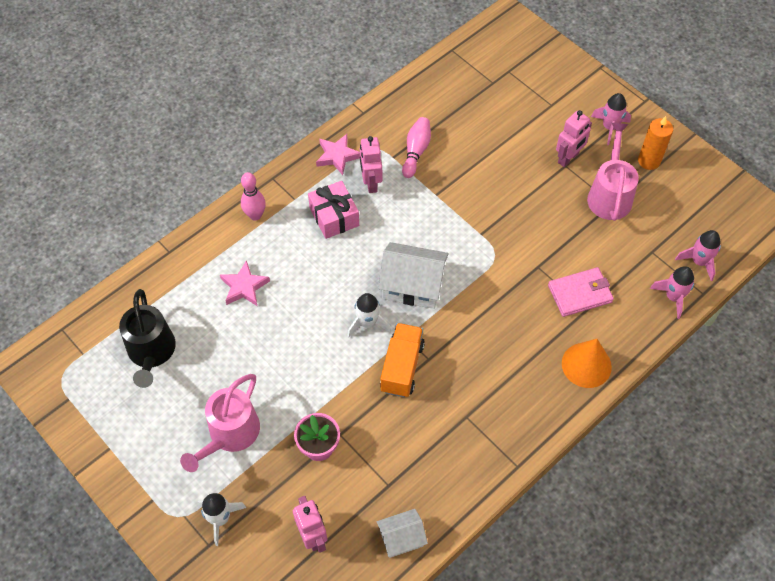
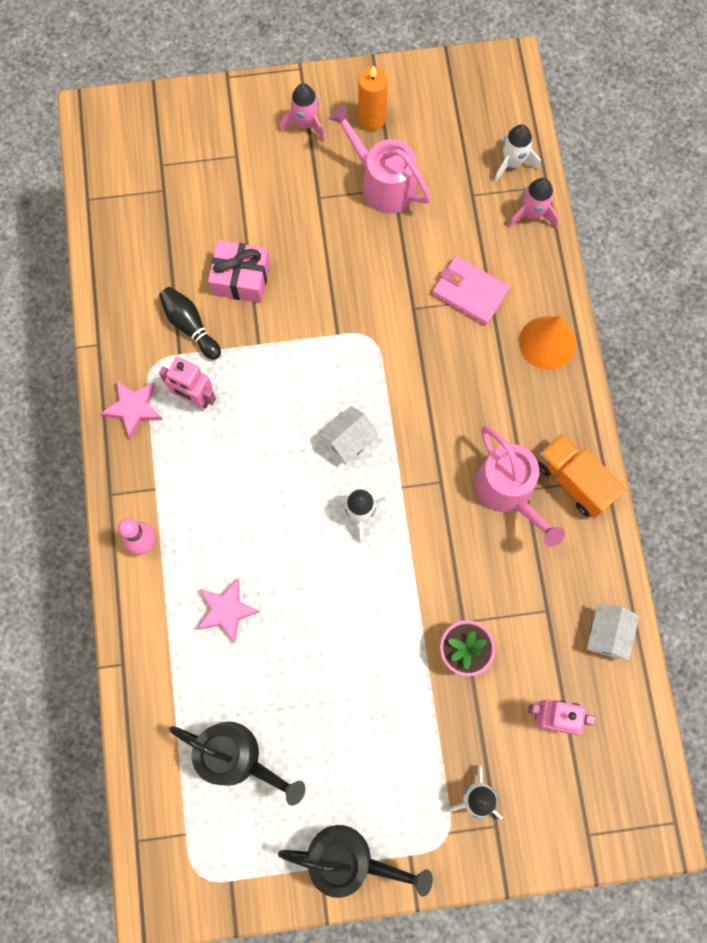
camera: 55 degrees left, 15 degrees up
(126, 462) = (348, 860): none -> black watering can
(230, 434) = (390, 731): pink watering can -> pink watering can (508, 492)
(334, 217) = (208, 462): pink gift -> pink gift (241, 278)
(402, 367) = (432, 513): orange truck -> orange truck (574, 481)
(412, 286) = (348, 440): white house -> white house, size x0.60
(416, 151) = (190, 326): pink bowling pin -> black bowling pin
(568, 158) = (312, 188): pink robot -> none
(580, 293) = (470, 292): pink wallet -> pink wallet turned 75 degrees counterclockwise
(699, 262) = (512, 163): pink rocket -> white rocket

